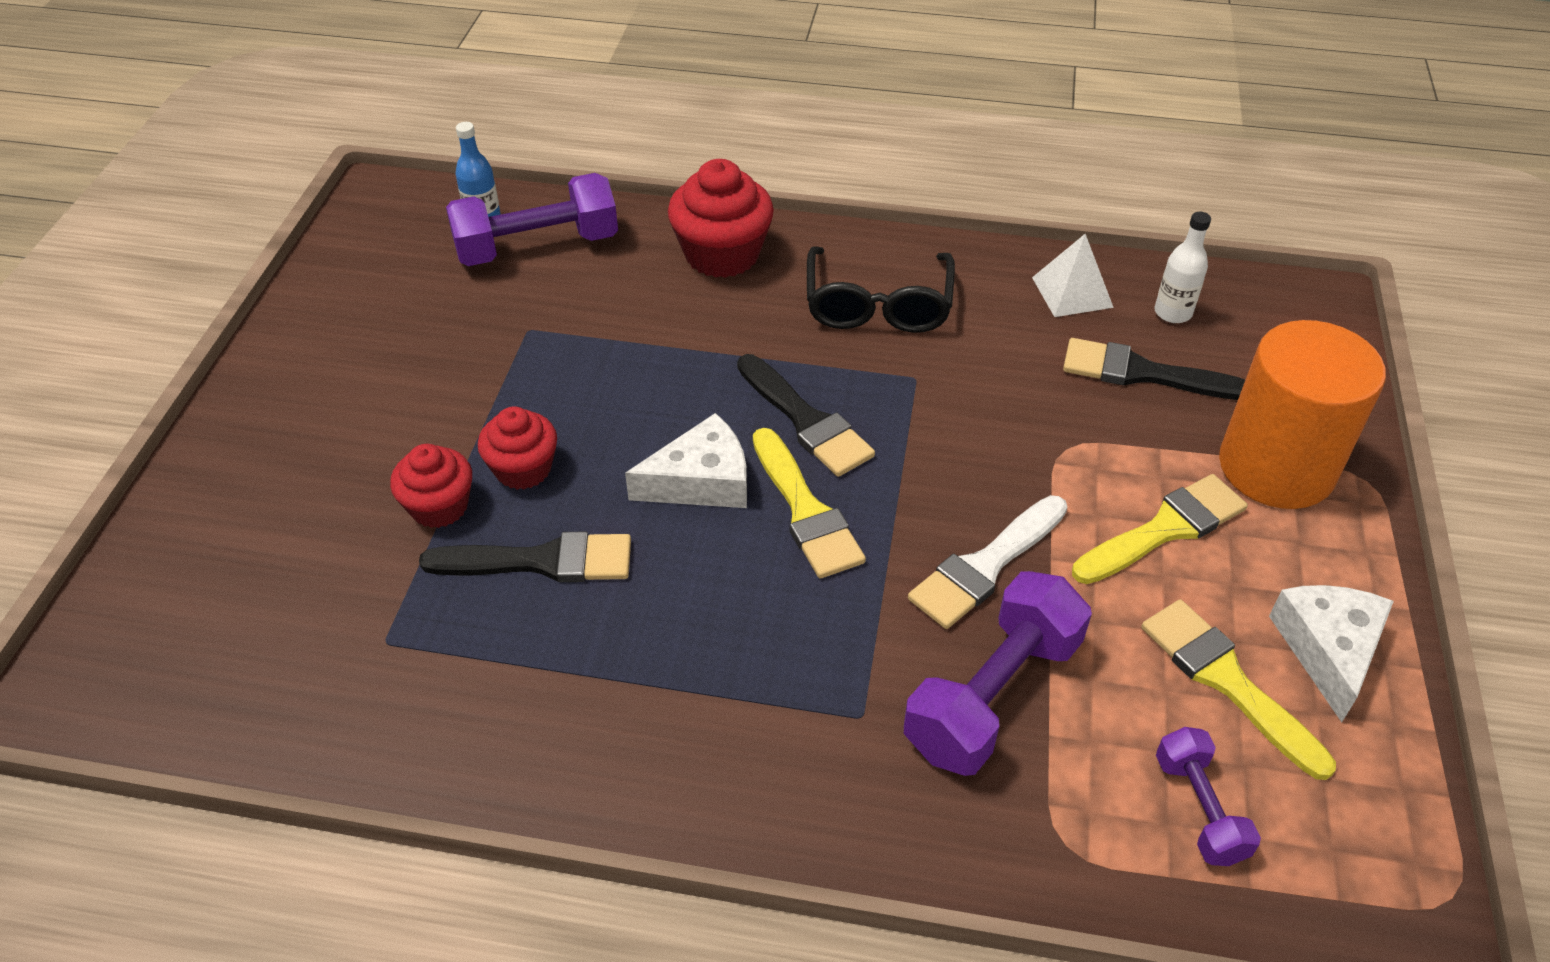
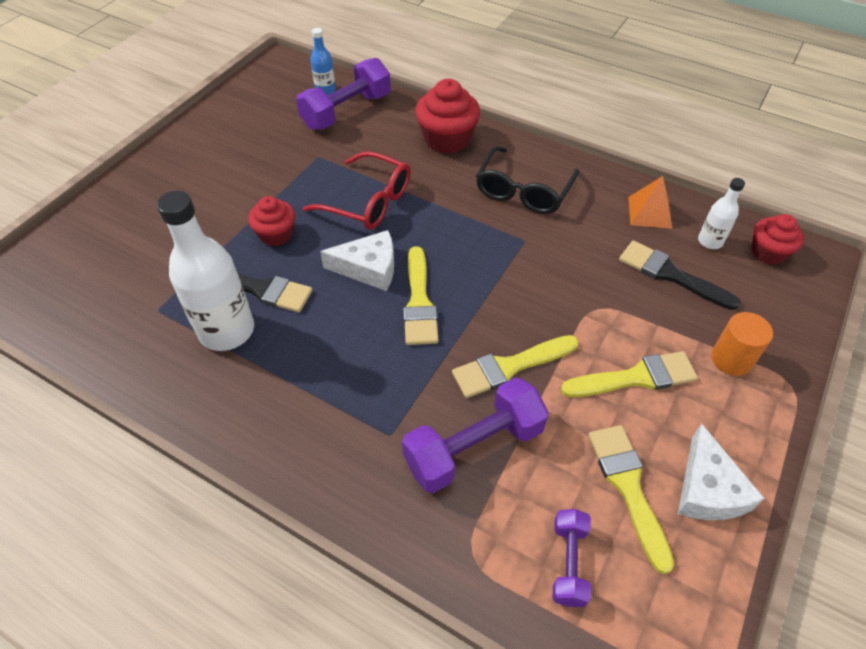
camera: 20 degrees right, 5 degrees up
(439, 506) = (222, 243): red cupcake -> red cupcake (768, 252)
(522, 640) = (227, 330): none -> white bottle
(537, 247) = (346, 111): purple dumbbell -> purple dumbbell turned 45 degrees counterclockwise
(648, 380) = (368, 202): none -> red glasses
(806, 421) = (446, 249): black brush -> none
(985, 566) = (509, 367): white brush -> yellow brush
(1072, 292) = (649, 212): white pyramid -> orange pyramid
(1276, 467) = (731, 359): orange cylinder -> orange cylinder, size x0.52
(1328, 650) = (707, 489): white cheese -> white cheese turned 150 degrees clockwise

